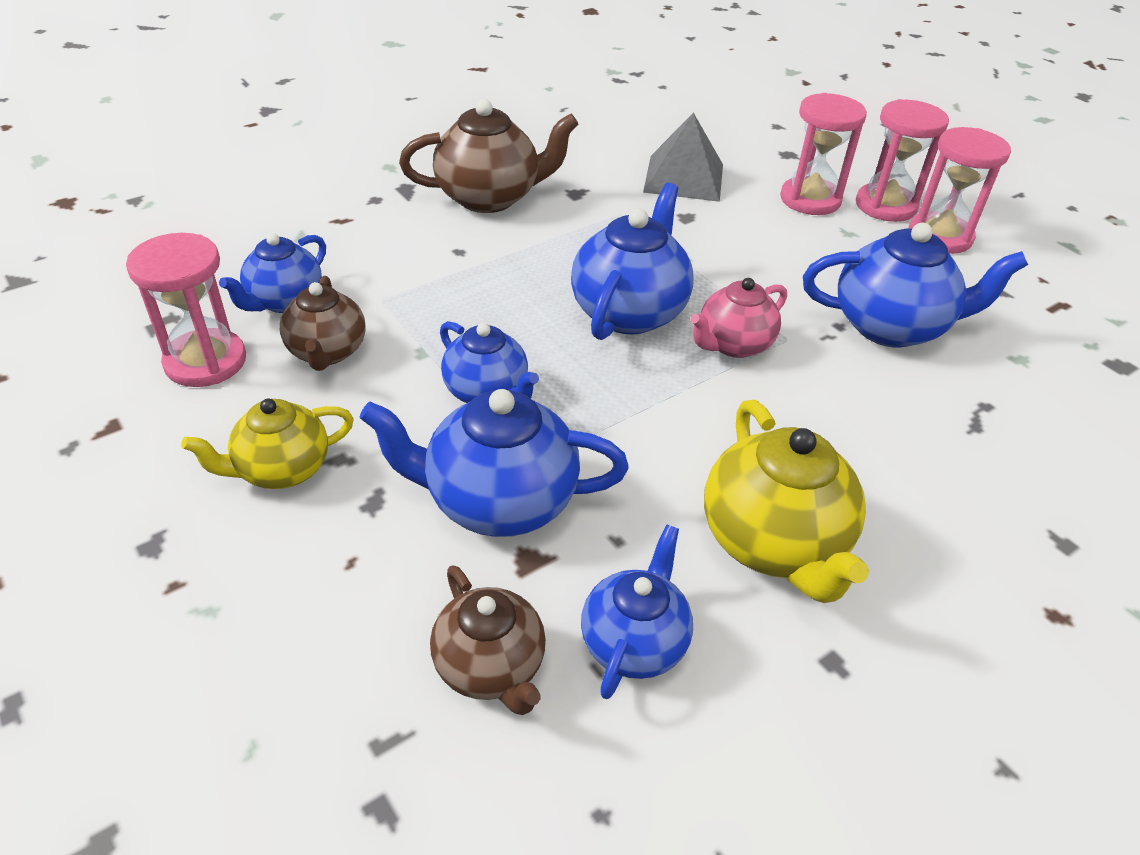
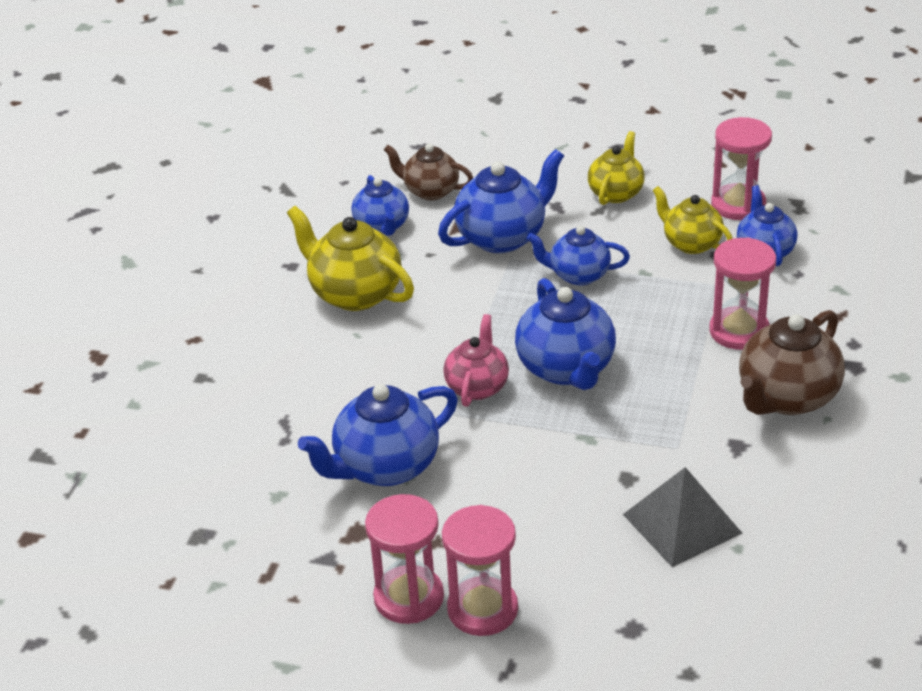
camera: 145 degrees right, 5 degrees down
(327, 352) = (691, 243): brown teapot -> yellow teapot
(810, 199) = (553, 571): pink hourglass -> pink hourglass (739, 331)

